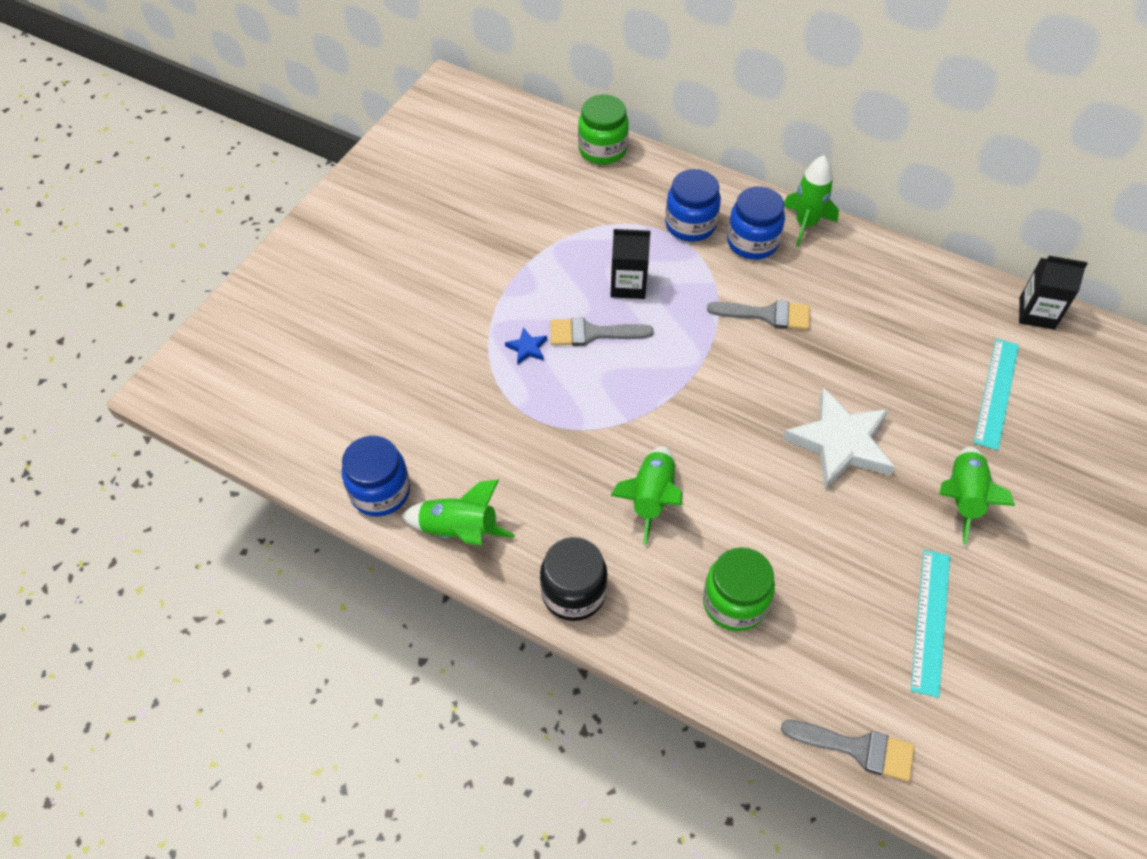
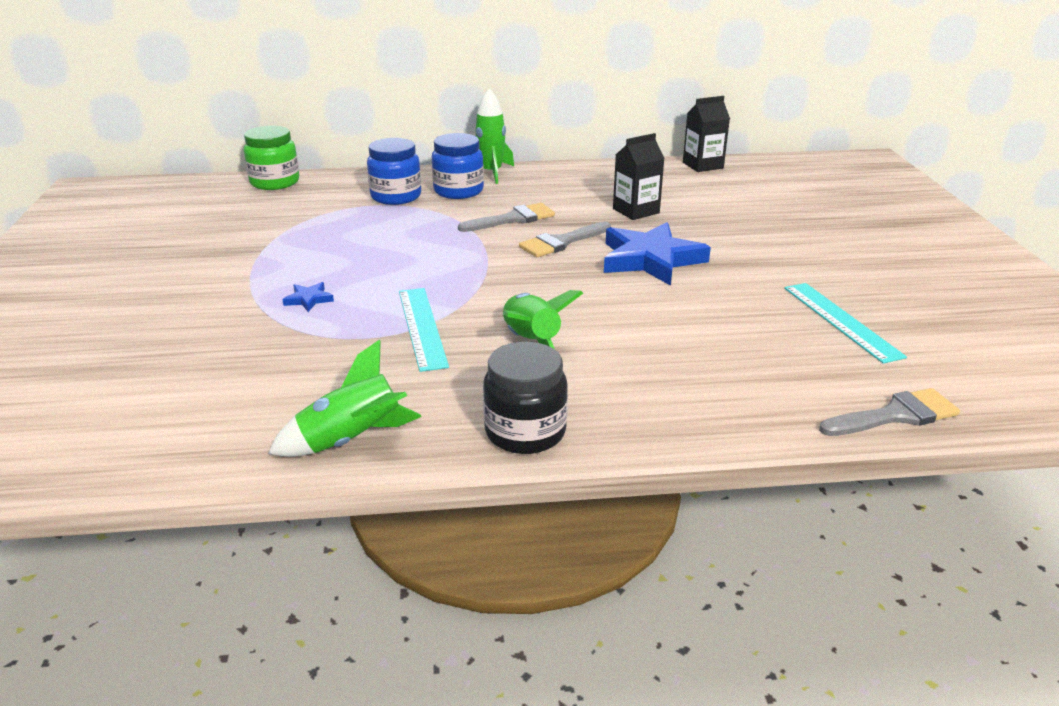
camera: 35 degrees left, 25 degrees down
(380, 492) = (223, 450): blue jar -> none
(592, 333) = (367, 272): grey brush -> grey brush (562, 242)
(628, 285) = (373, 238): black carton -> black carton (636, 211)
(734, 603) = (682, 374): green jar -> none
(840, 443) = (651, 259): white star -> blue star
(962, 498) = (773, 254): green rocket -> none
(997, 393) = (726, 203): turquoise ruler -> turquoise ruler (422, 327)

